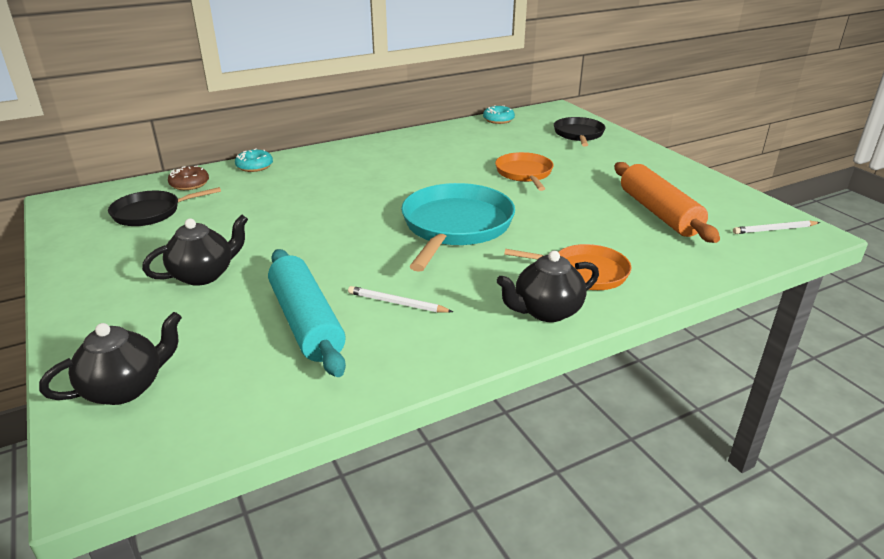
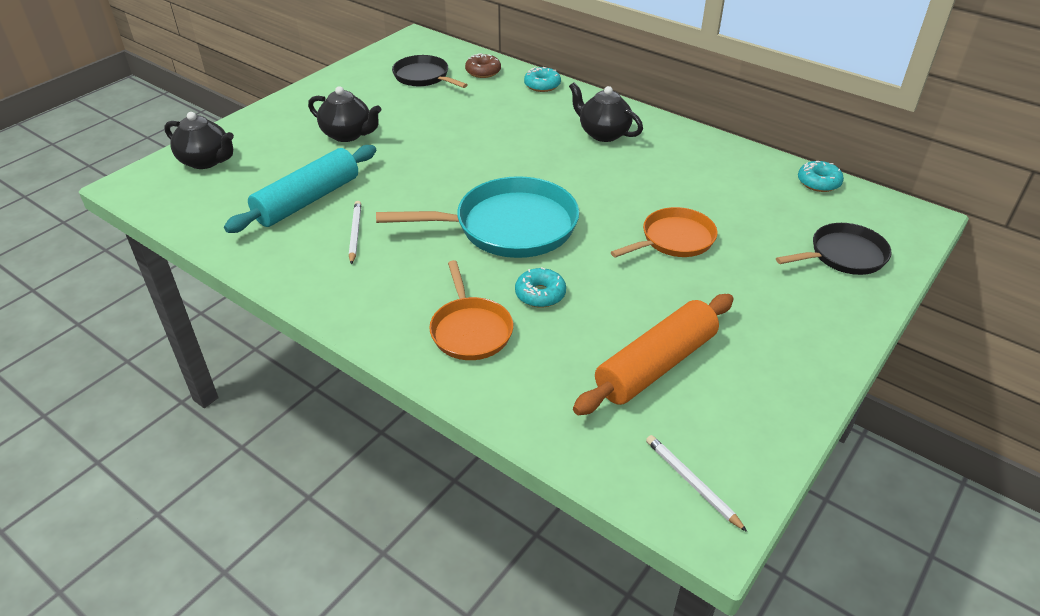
camera: 65 degrees right, 10 degrees up
(546, 311) = (384, 319): black teapot -> black teapot (603, 133)
(556, 234) = (540, 294): none -> turquoise donut

